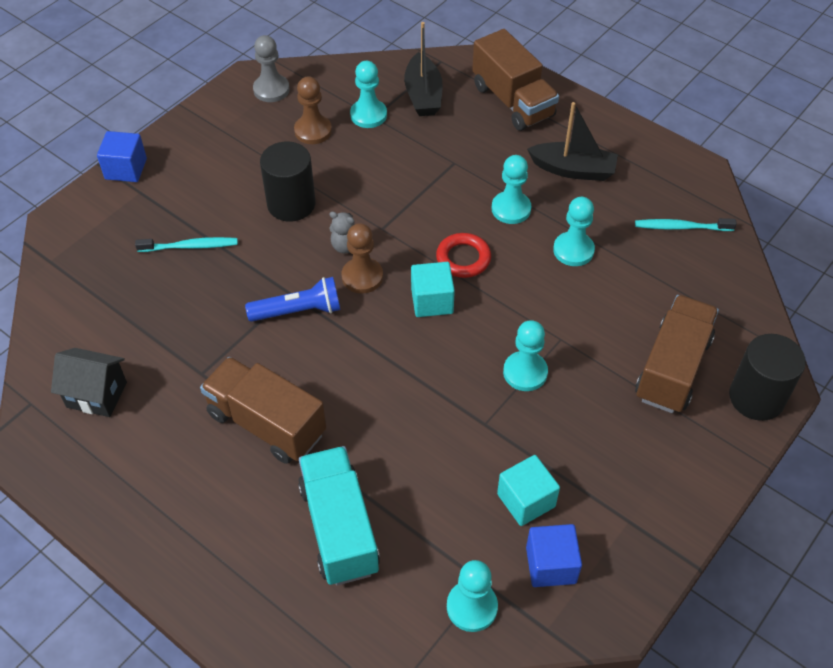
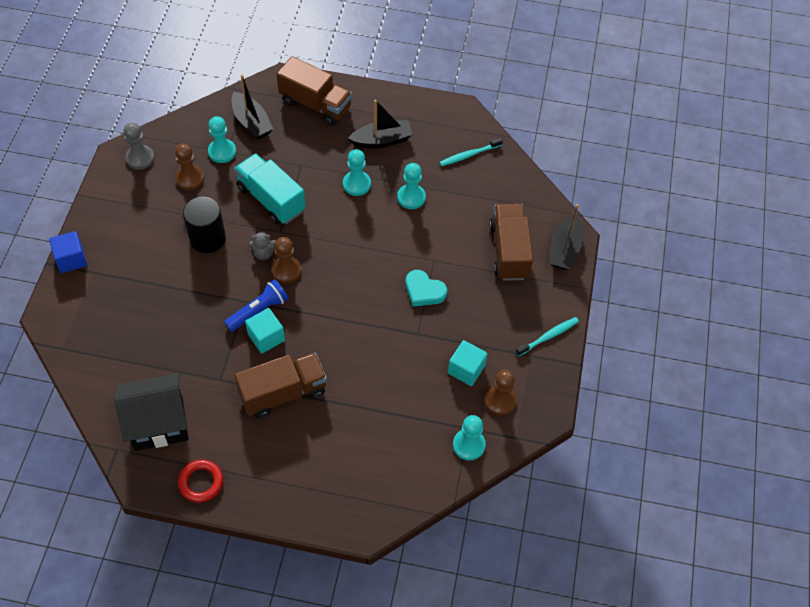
camera: 30 degrees left, 5 degrees up
(96, 395) = (159, 424): black house -> black house, size x1.57
(190, 246) = (156, 297): turquoise toothbrush -> turquoise toothbrush (548, 336)
(266, 424) = (283, 393): brown truck -> brown truck turned 150 degrees clockwise
(339, 528) = (366, 436): turquoise truck -> turquoise truck (271, 199)
(432, 301) = (341, 268): turquoise cube -> turquoise cube (266, 337)
(463, 258) = (345, 231): red ring -> red ring (201, 482)
(525, 372) = (424, 291): turquoise pawn -> turquoise heart
(551, 565) = (500, 401): blue cube -> brown pawn
(756, 397) = (564, 249): black cylinder -> black boat

